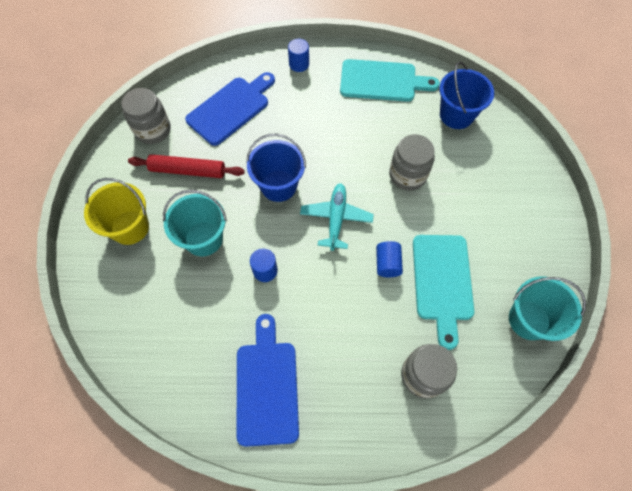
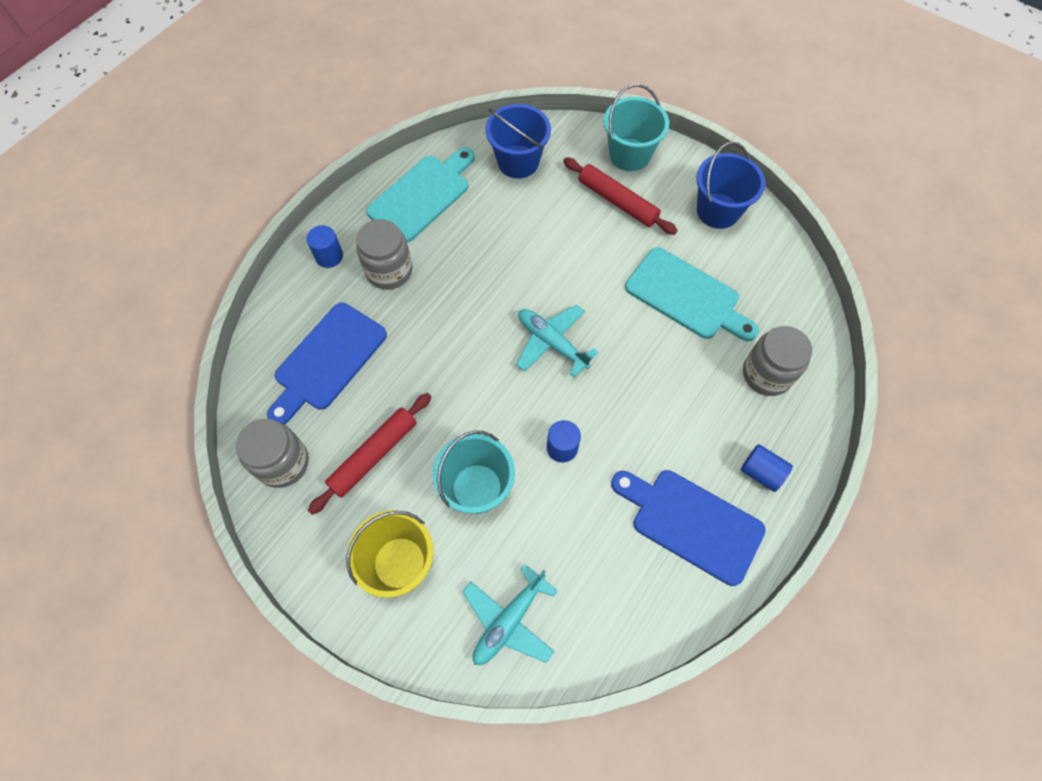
camera: 55 degrees left, 0 degrees up
(130, 310) = (509, 620): none -> turquoise plane
(231, 108) = (327, 360): blue cutting board -> blue cutting board turned 135 degrees counterclockwise
(278, 186) = (470, 372): blue bucket -> blue bucket (718, 211)
(387, 264) = (635, 329): blue cylinder -> blue cylinder (761, 472)
(407, 175) = (552, 248): grey jar -> grey jar (389, 271)
(480, 191) = (617, 201): none -> red rolling pin
(529, 320) = (769, 254): turquoise bucket -> turquoise bucket (629, 155)

